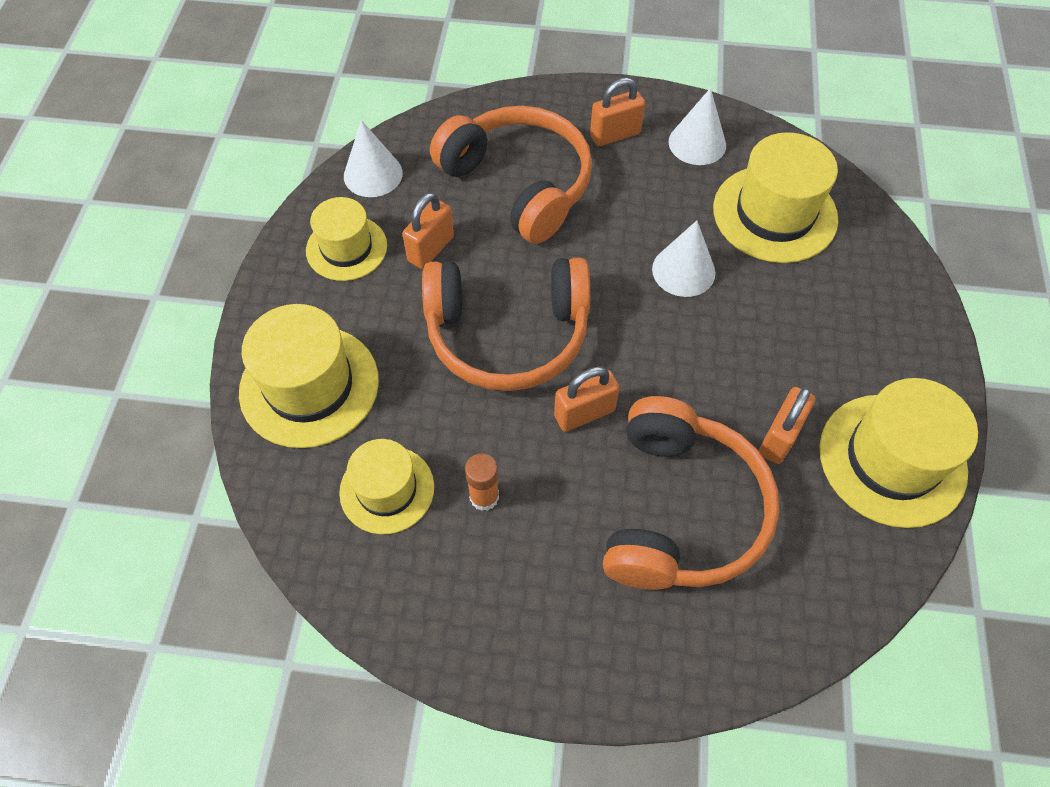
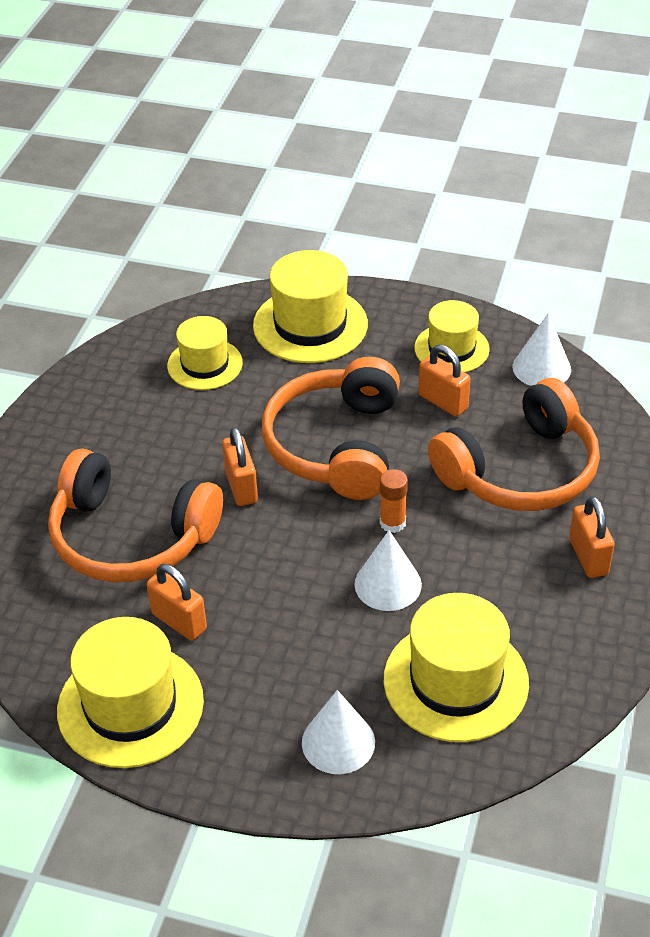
camera: 100 degrees right, 15 degrees down
(484, 497) = (181, 417): orange glue stick -> orange glue stick (392, 523)
(697, 143) = (571, 630): white cone -> white cone (338, 742)

